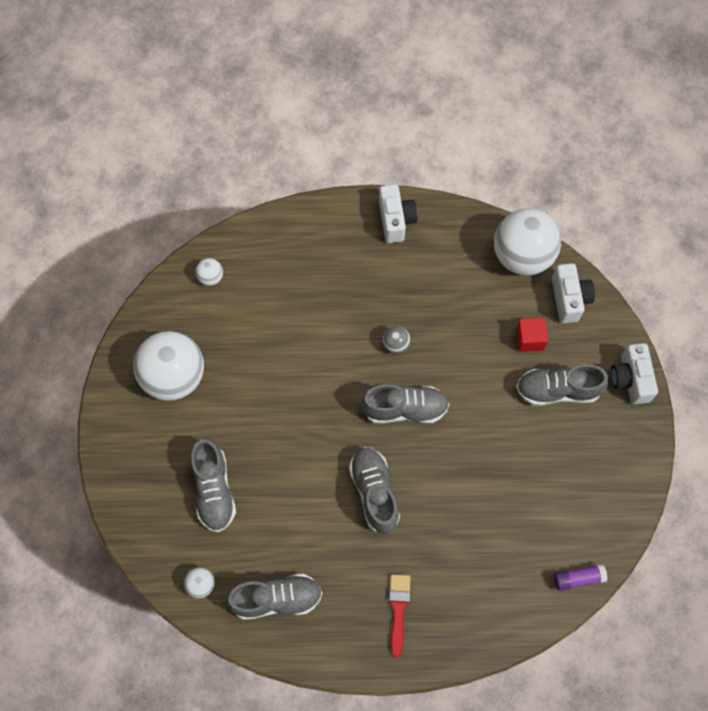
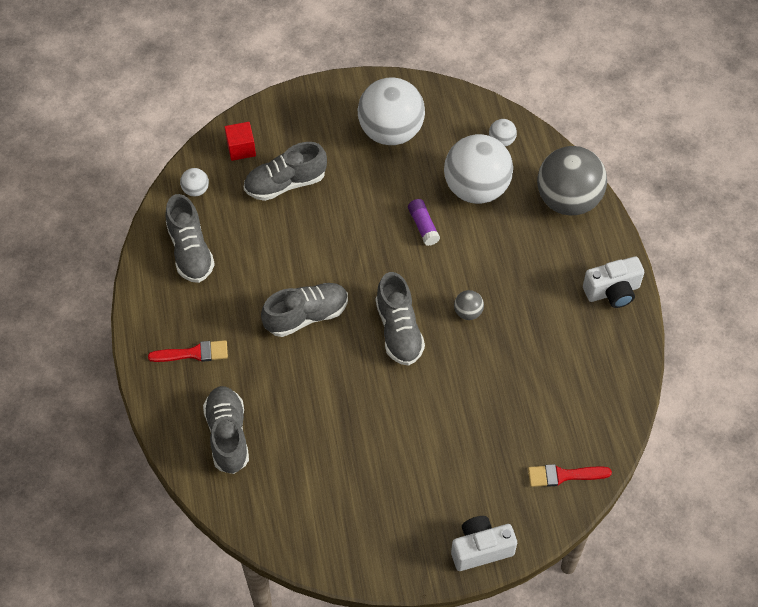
camera: 80 degrees right, 10 degrees down
(291, 234) = (568, 200): none -> grey ball
(522, 256) = (604, 421): white ball -> white ball (476, 188)
(529, 339) = (505, 440): red cube -> red cube (241, 148)
(557, 390) = (451, 474): grey shoe -> grey shoe (228, 435)
(569, 299) = (564, 475): white camera -> red brush
(578, 578) = (247, 514): purple glue stick -> purple glue stick (423, 226)

